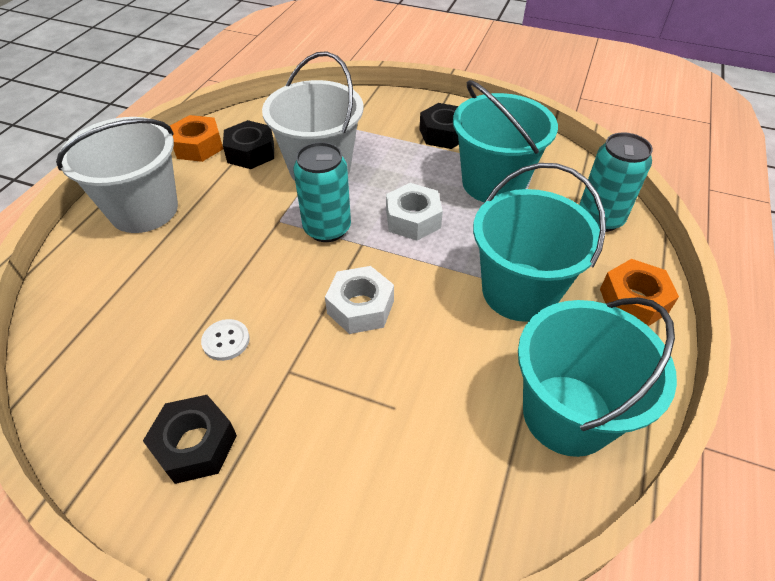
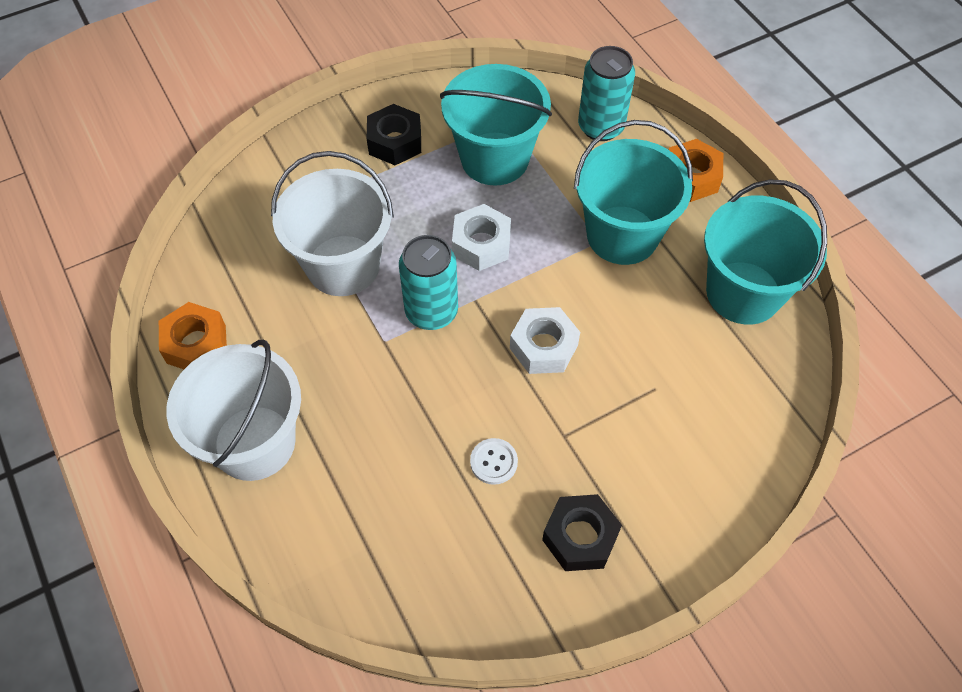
camera: 50 degrees left, 10 degrees up
(251, 152) = (258, 305): black nut -> none

